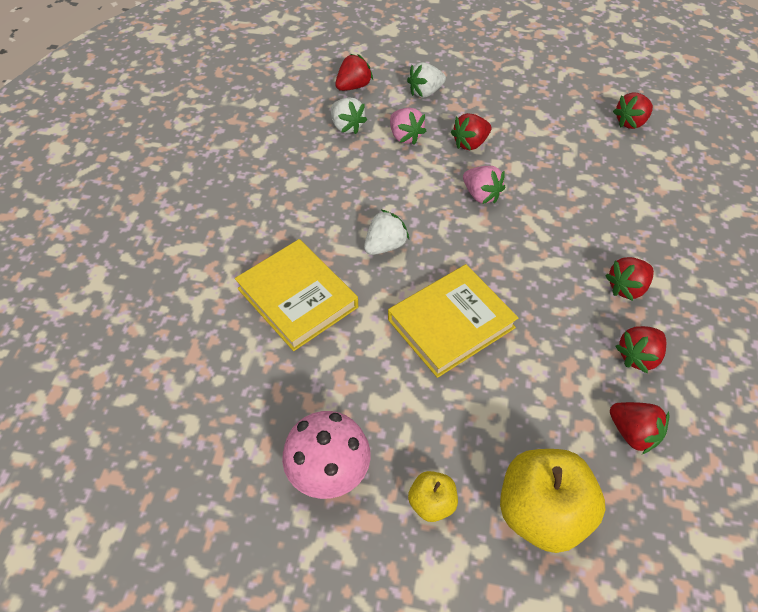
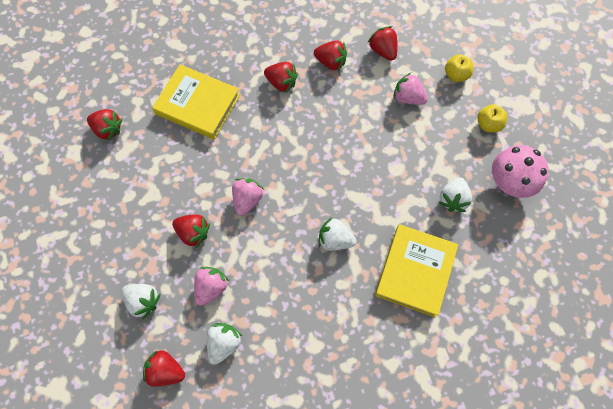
camera: 120 degrees left, 15 degrees up
(352, 386) = (453, 199): none -> white strawberry
(451, 323) = (372, 167): yellow book -> yellow book (197, 104)
(533, 420) = (408, 98): none -> pink strawberry
(542, 512) = (456, 75): yellow apple -> yellow apple, size x0.50
(633, 433) = (383, 50): red strawberry -> red strawberry turned 45 degrees counterclockwise

